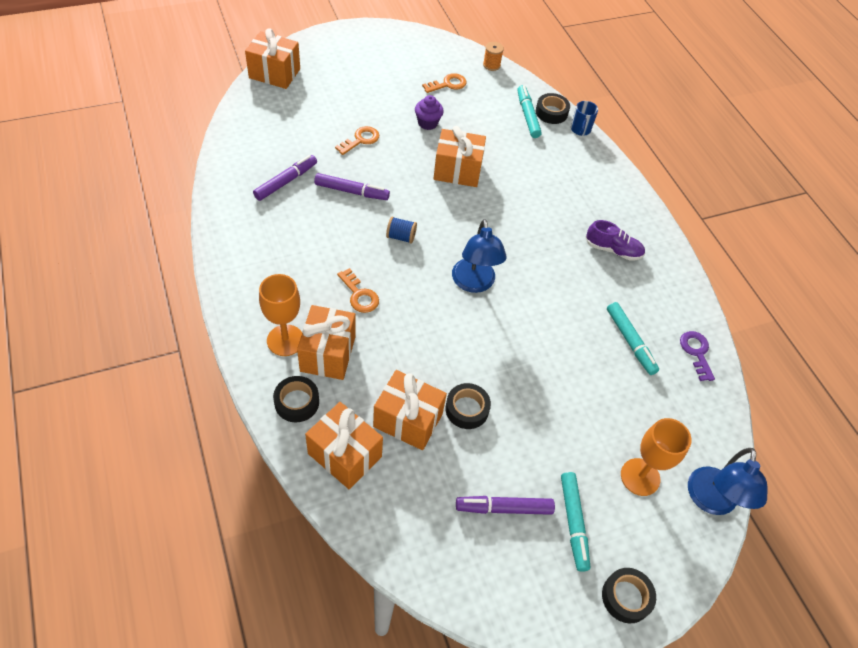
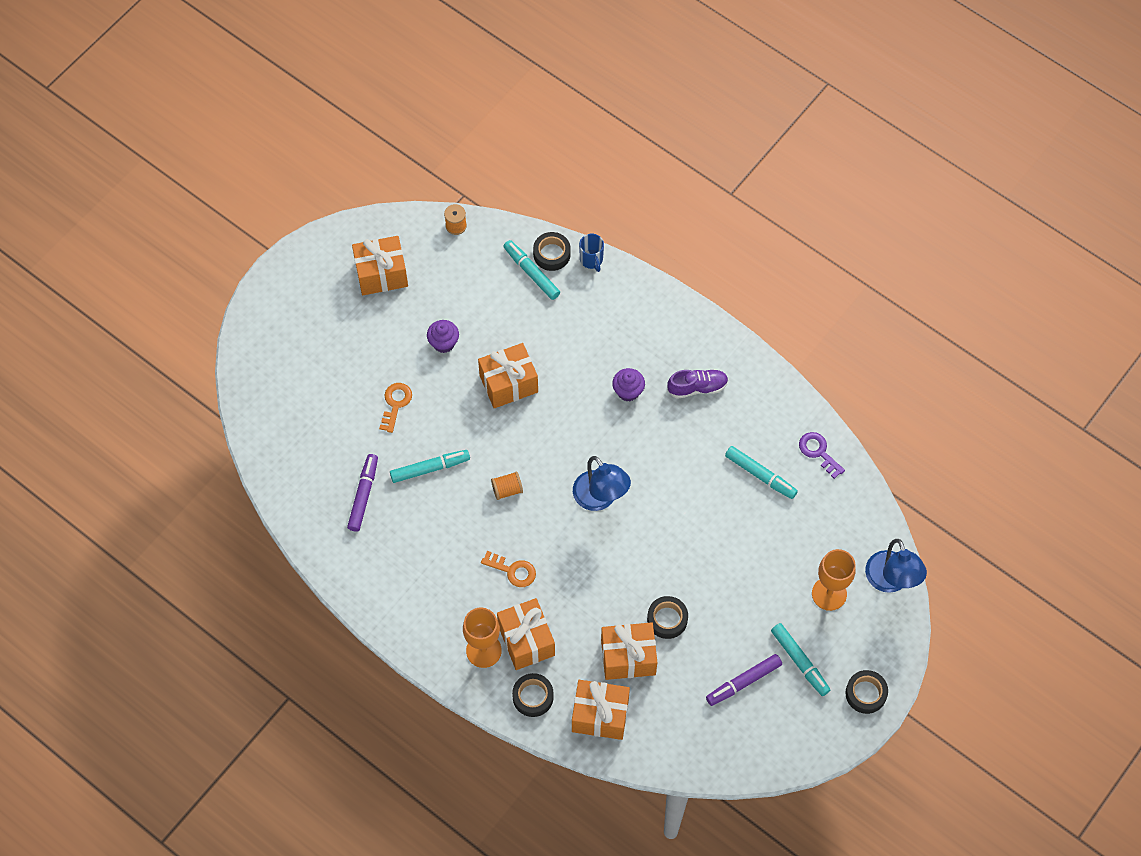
camera: 25 degrees left, 10 degrees up
(274, 73) = (252, 373): orange gift -> orange gift (381, 274)
(351, 191) = (430, 468): purple marker -> turquoise marker
(401, 237) = (507, 490): blue spool -> orange spool
(448, 84) = (430, 279): orange key -> none
(551, 223) = (628, 391): none -> purple cupcake

